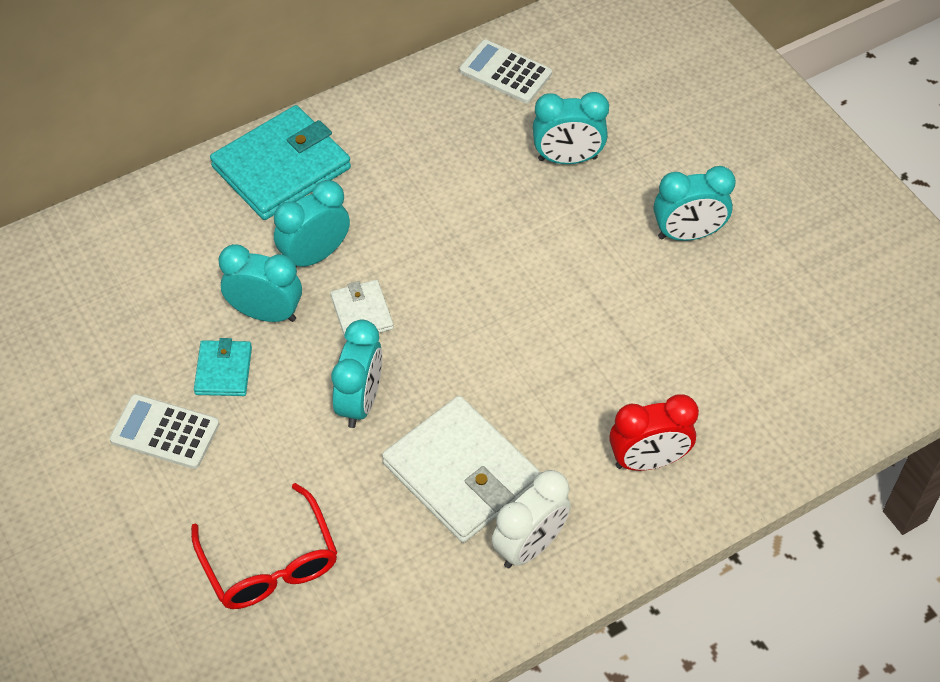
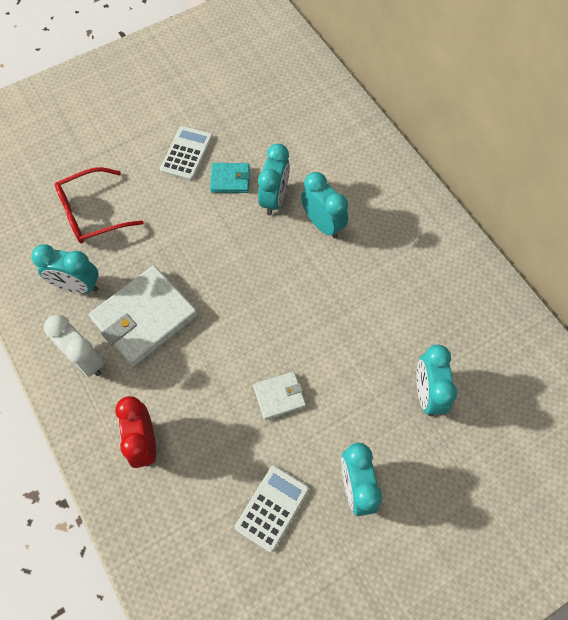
camera: 90 degrees right, 10 degrees up
(281, 167) = (399, 200): turquoise wallet -> none
(360, 402) = (203, 256): turquoise clock -> turquoise clock (77, 286)
(362, 313) = (275, 254): white wallet -> white wallet (279, 396)
(505, 72) = (514, 347): white calculator -> white calculator (272, 508)

